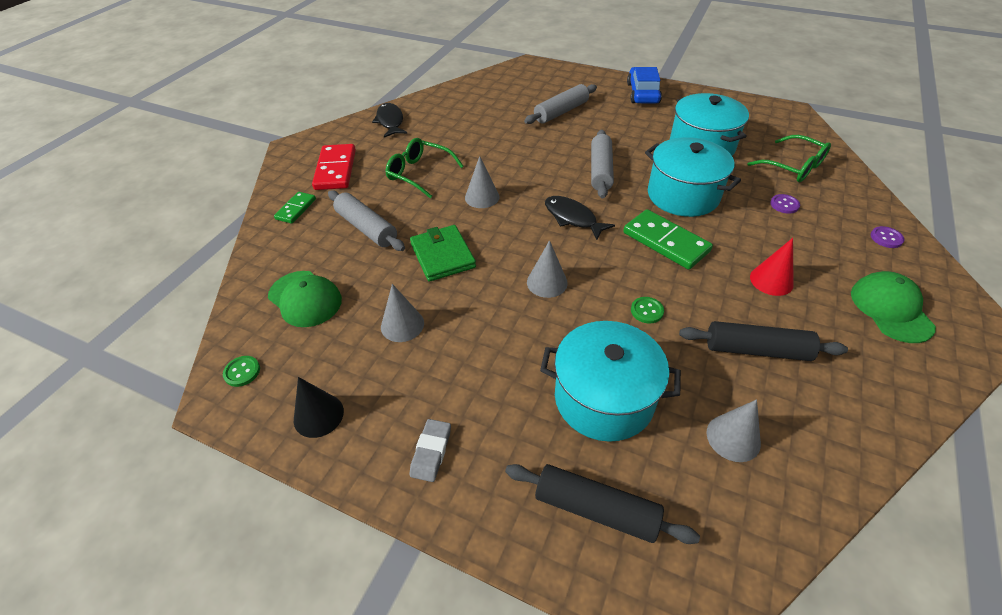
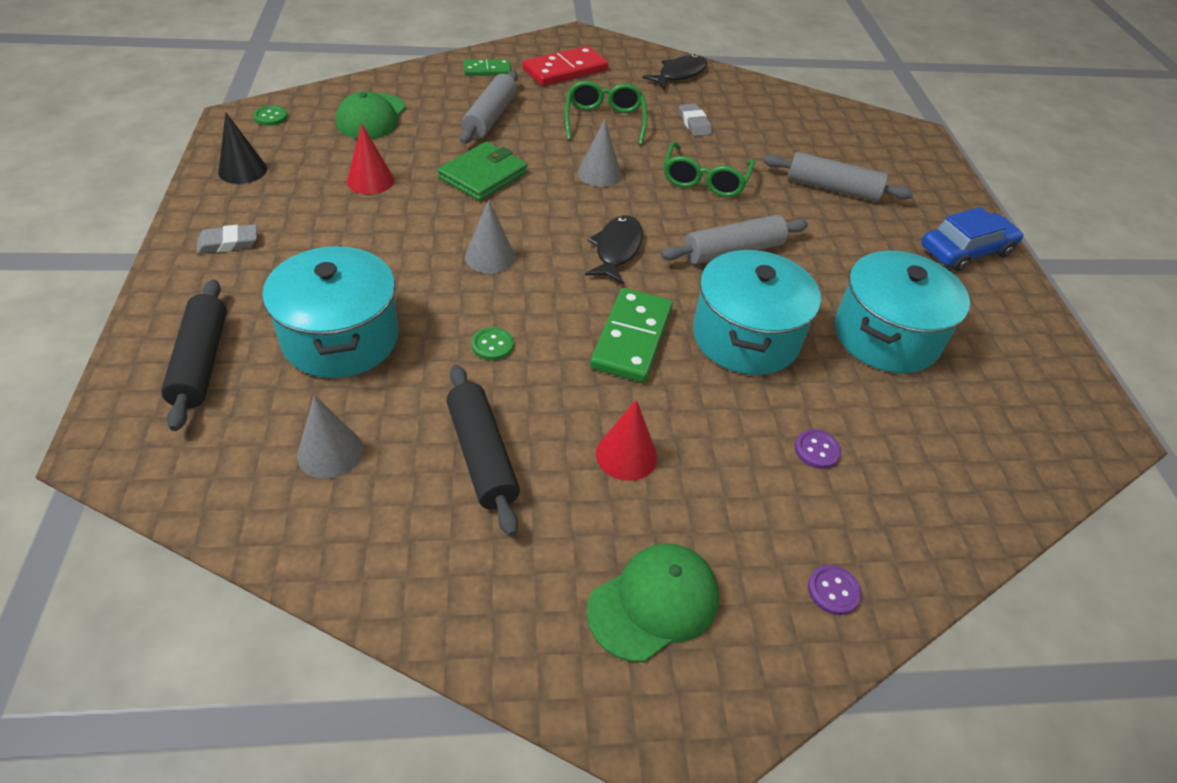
camera: 55 degrees right, 0 degrees up
(402, 325) = (370, 180): grey cone -> red cone
(454, 136) = (694, 123): none -> grey eraser
(794, 167) = (932, 451): green glasses -> green glasses (705, 180)

